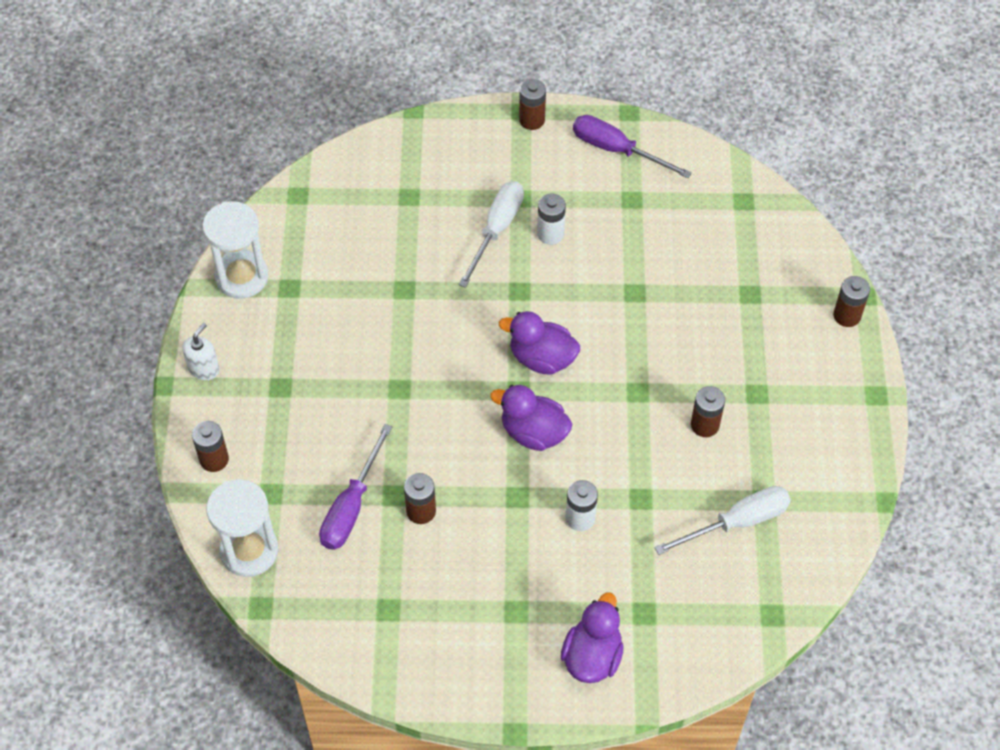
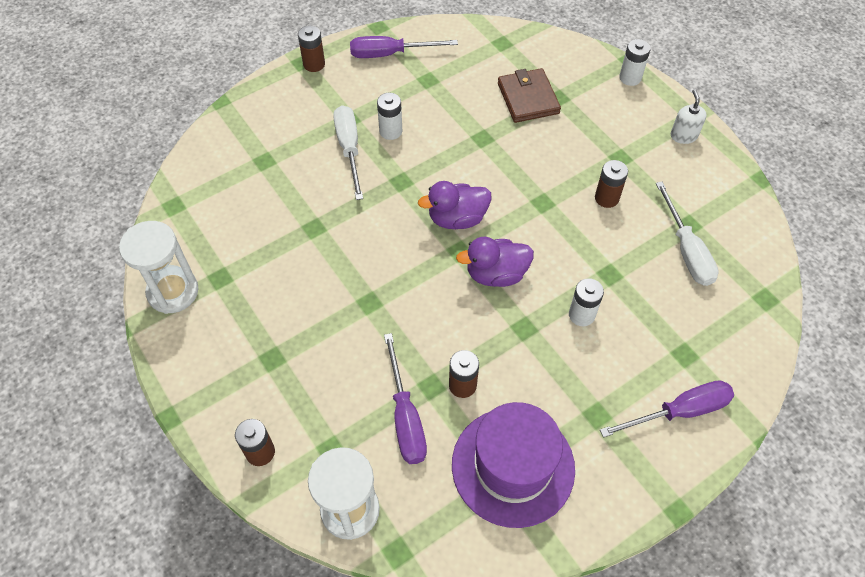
camera: 35 degrees left, 0 degrees up
(204, 368) = (194, 383): white soap dispenser -> white soap dispenser (683, 136)
(407, 604) = (513, 466): none -> purple hat
(592, 656) = (679, 411): purple duck -> purple screwdriver
(717, 277) = (528, 98): none -> brown wallet
(737, 522) = (686, 250): white screwdriver -> white screwdriver turned 135 degrees clockwise
(847, 315) = (630, 78): brown battery -> white battery

